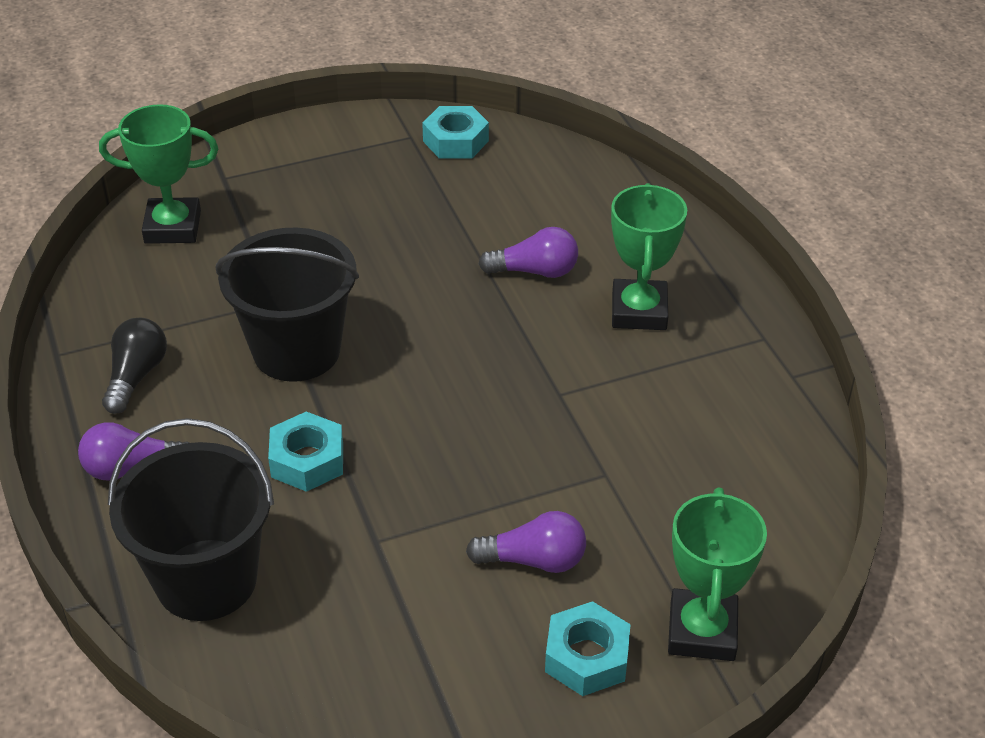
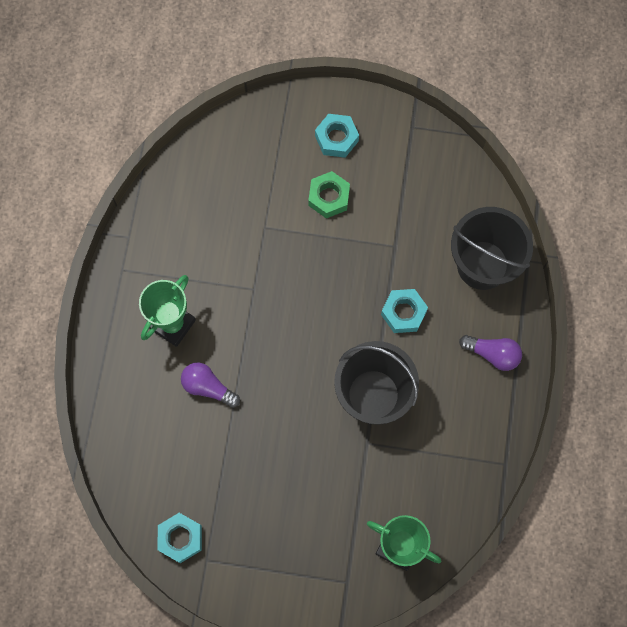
camera: 150 degrees left, 30 degrees up
(136, 376) = (467, 422): black light bulb -> none
(534, 560) = (329, 197): purple light bulb -> green nut
(702, 631) = (279, 125): green trophy -> none

